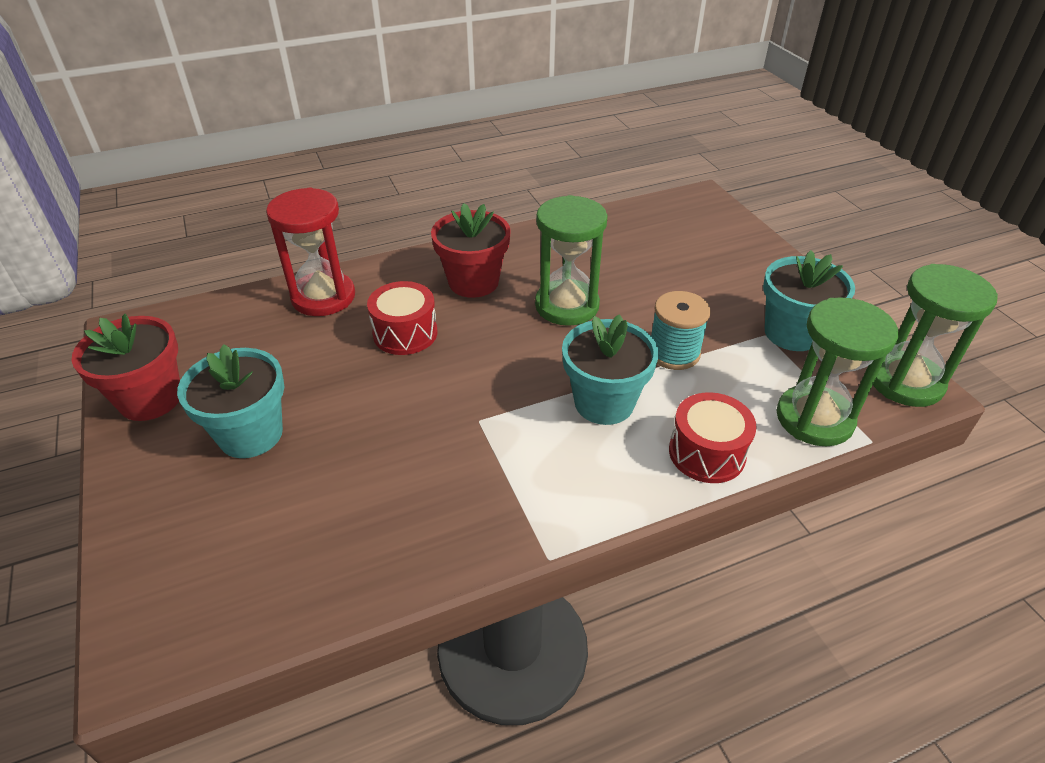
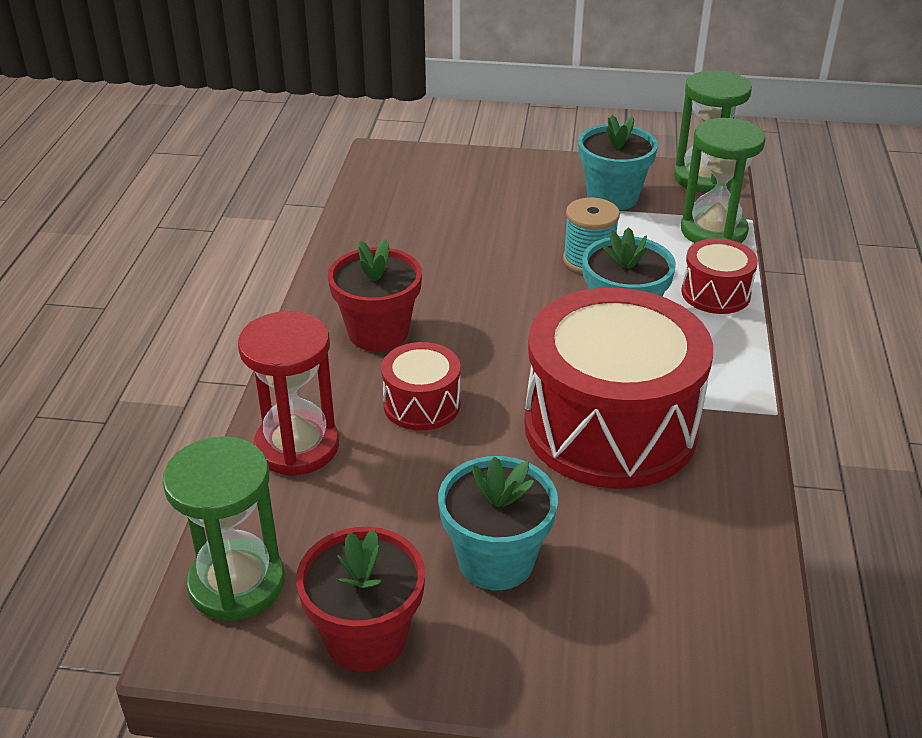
camera: 60 degrees left, 5 degrees down
(447, 445) = (610, 427): none -> red drum
(567, 306) = (472, 290): green hourglass -> green hourglass (236, 583)

